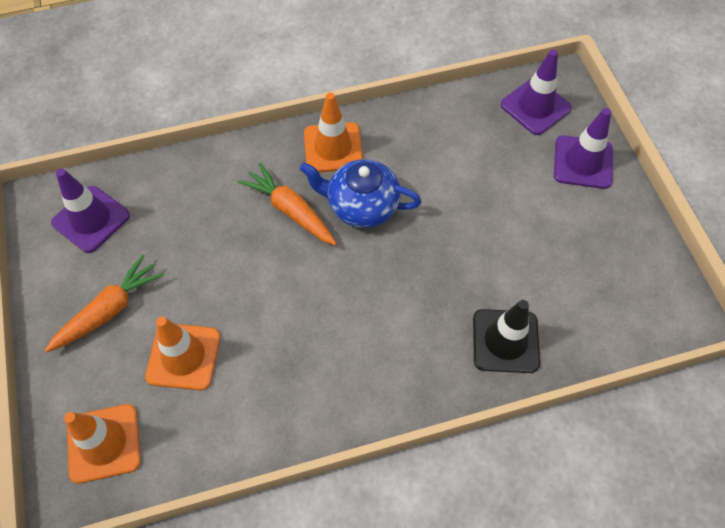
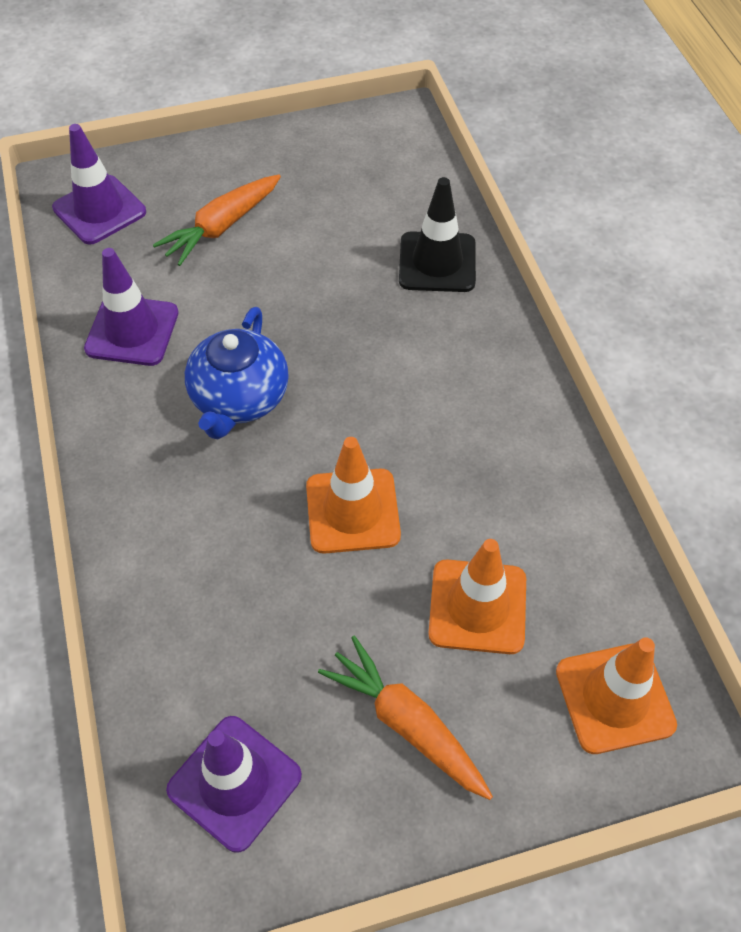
camera: 90 degrees left, 5 degrees down
(290, 210) = (241, 484): orange carrot -> orange carrot (222, 227)
(333, 148) = (133, 433): orange traffic cone -> orange traffic cone (352, 511)
(583, 162) = (195, 175): purple traffic cone -> purple traffic cone (132, 331)

